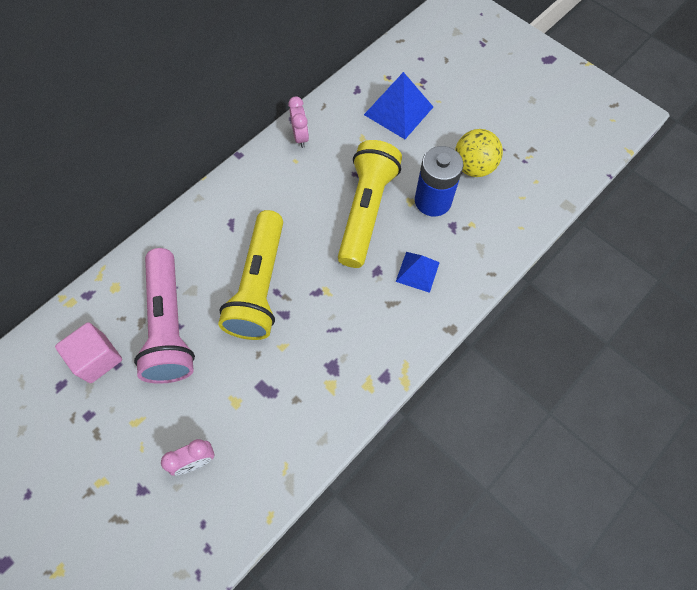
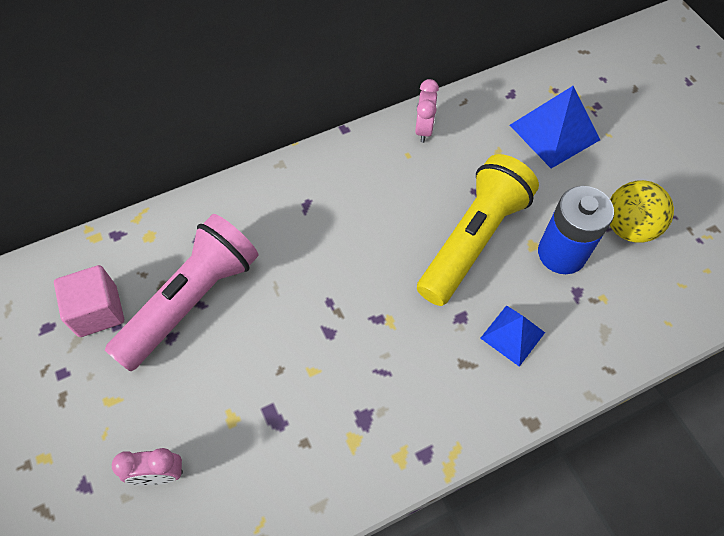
camera: 20 degrees right, 5 degrees down
(169, 325) = (192, 300): pink flashlight -> pink flashlight turned 150 degrees counterclockwise
(259, 286) = (312, 288): yellow flashlight -> none

